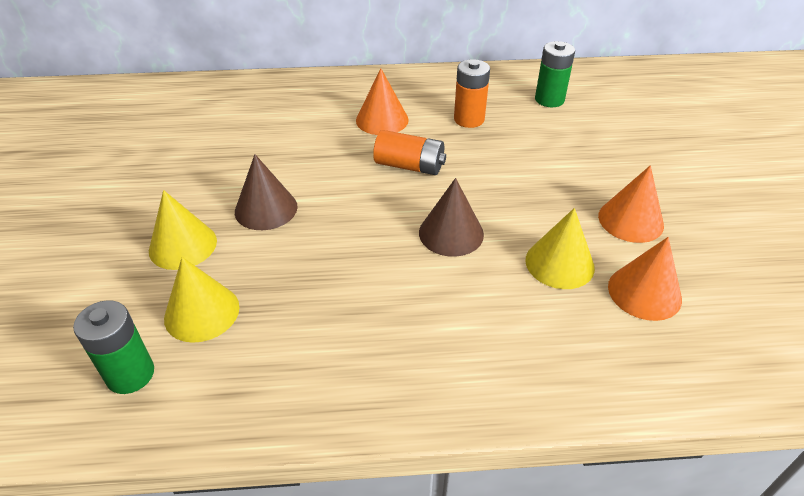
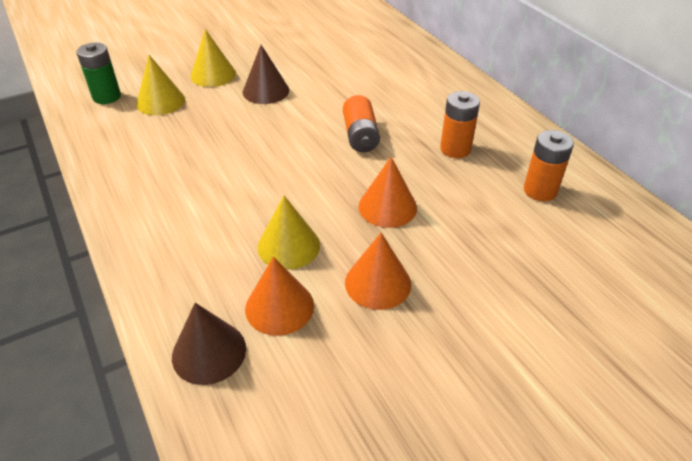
camera: 65 degrees right, 0 degrees up
(382, 120) = (411, 105): orange cone -> orange cone (387, 207)
(451, 233) = (291, 178): brown cone -> brown cone (209, 352)
(549, 100) = (540, 190): green battery -> orange battery

